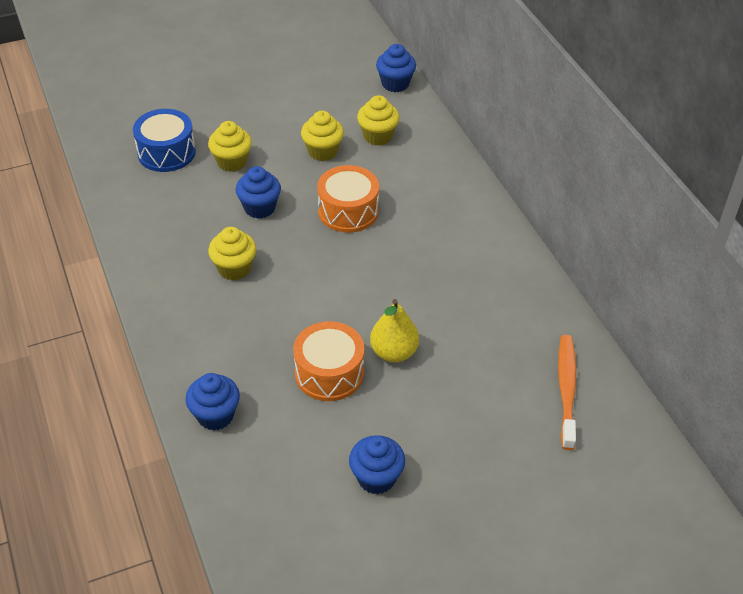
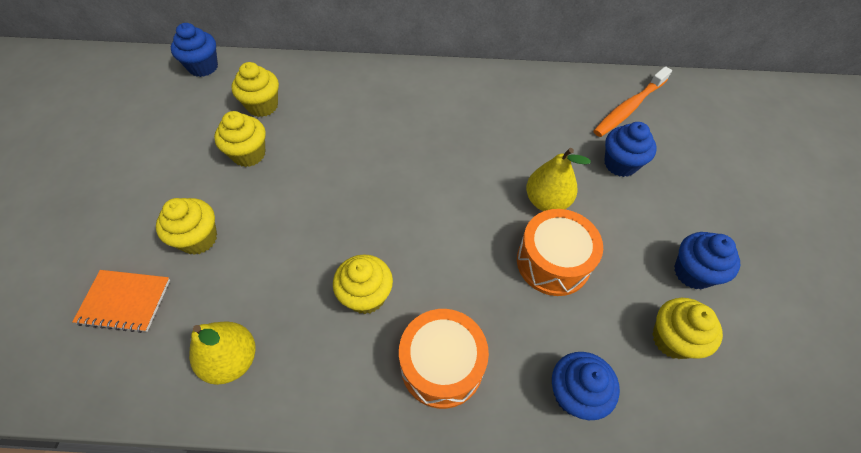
camera: 65 degrees left, 10 degrees up
(152, 221) = (232, 360): none -> yellow pear
(166, 152) = (125, 301): blue drum -> orange notebook
(259, 208) = (290, 238): blue cupcake -> blue cupcake (620, 164)
(296, 472) = (672, 339): none -> yellow cupcake
(348, 211) = (347, 166): orange drum -> orange drum (442, 365)
(566, 389) = (629, 108): orange toothbrush -> orange toothbrush turned 75 degrees counterclockwise

